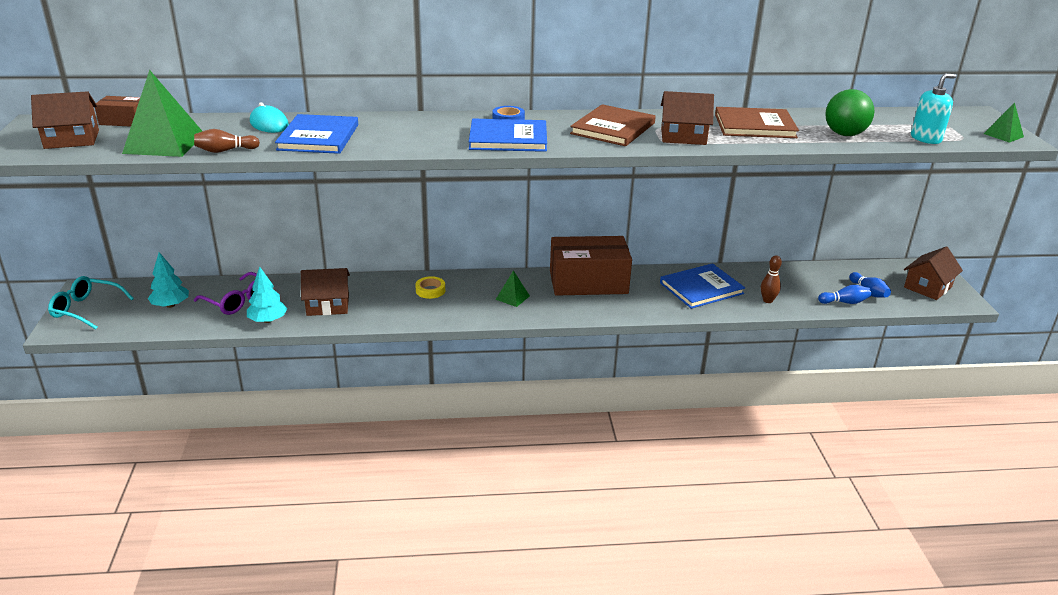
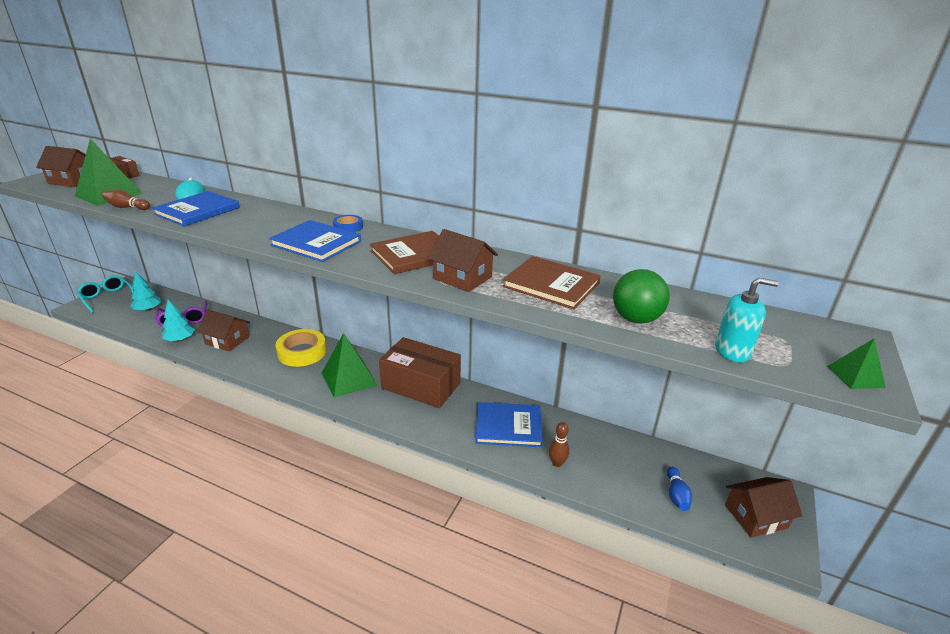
camera: 30 degrees right, 0 degrees up
(430, 290) = (302, 352): yellow tape -> yellow tape, size x1.95
(512, 297) = (349, 378): green pyramid -> green pyramid, size x2.01
(844, 302) = (636, 497): blue bowling pin -> none

